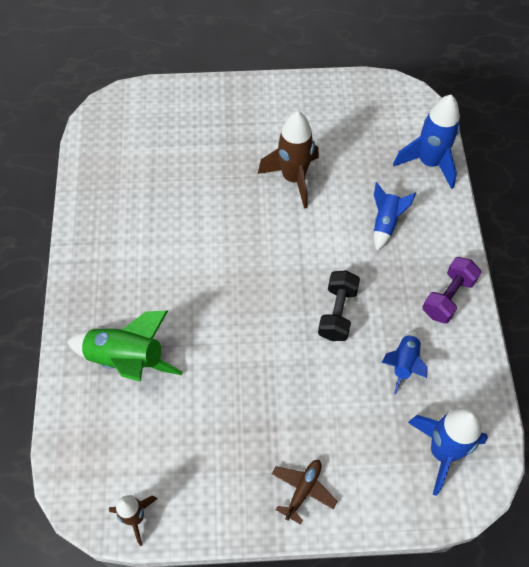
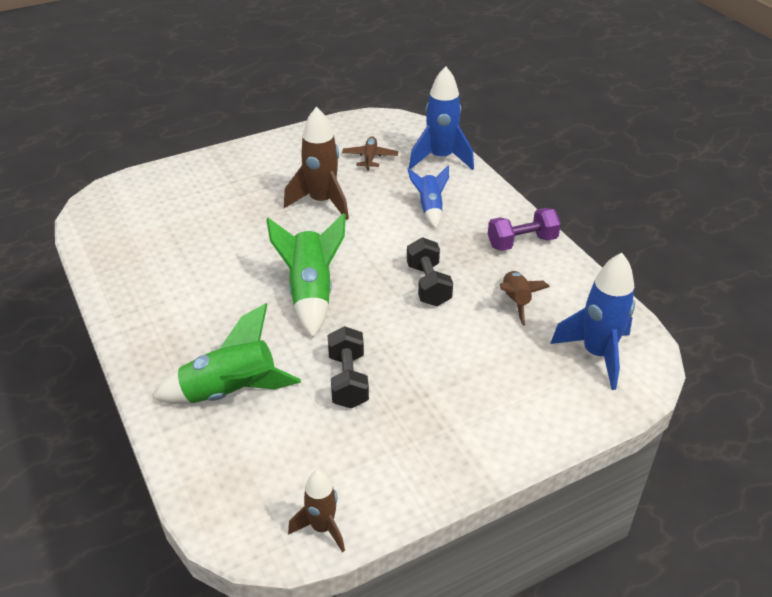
camera: 25 degrees left, 20 degrees down
(221, 387) = (348, 380): none -> black dumbbell
(235, 281) = (311, 293): none -> green rocket
(303, 490) = (487, 433): brown plane -> brown plane (370, 158)
(404, 363) = (516, 302): blue rocket -> brown rocket
(448, 297) = (522, 242): purple dumbbell -> purple dumbbell turned 60 degrees clockwise

